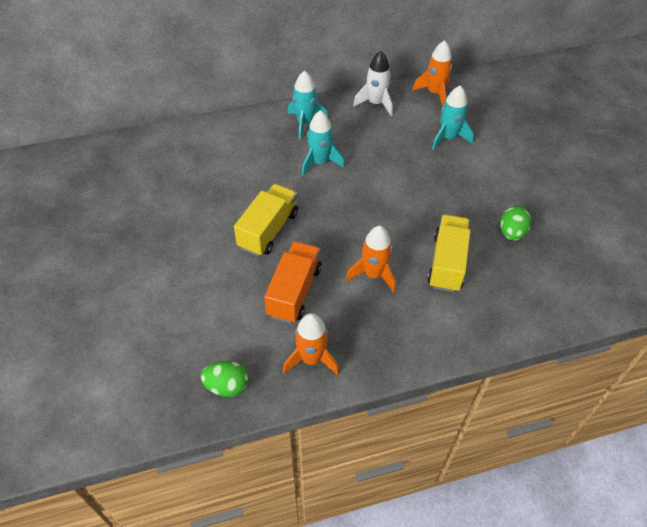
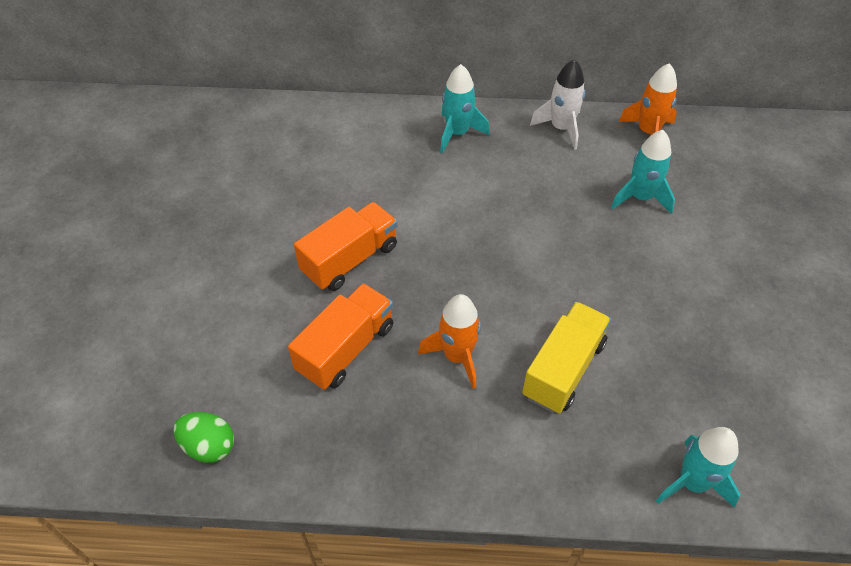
camera: 20 degrees right, 0 degrees up
(268, 230) = (350, 259): yellow truck -> orange truck
(311, 359) = (327, 445): orange rocket -> none
(320, 162) = (453, 189): turquoise rocket -> turquoise rocket (692, 482)
(511, 233) = (673, 353): green egg -> none

